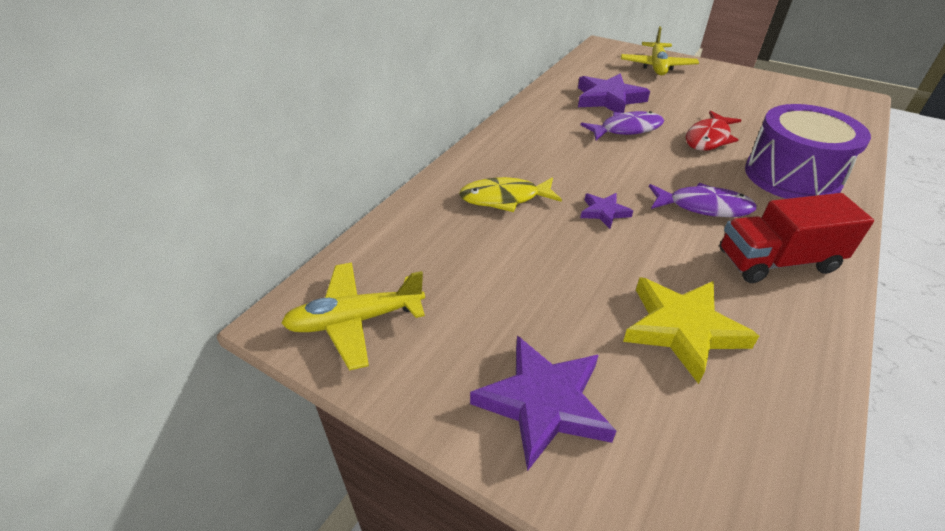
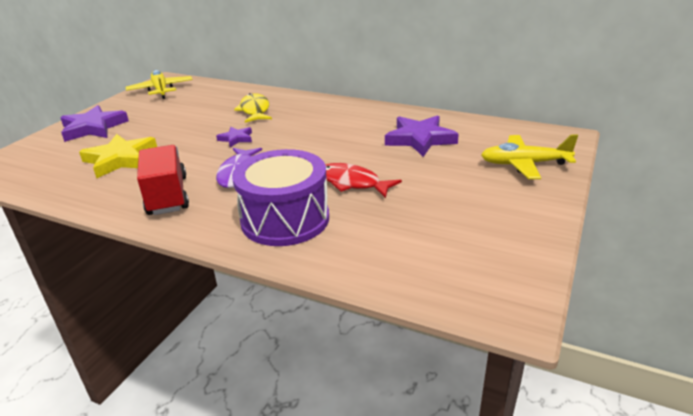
camera: 85 degrees right, 10 degrees down
(626, 129) = (360, 146): purple fish -> none

